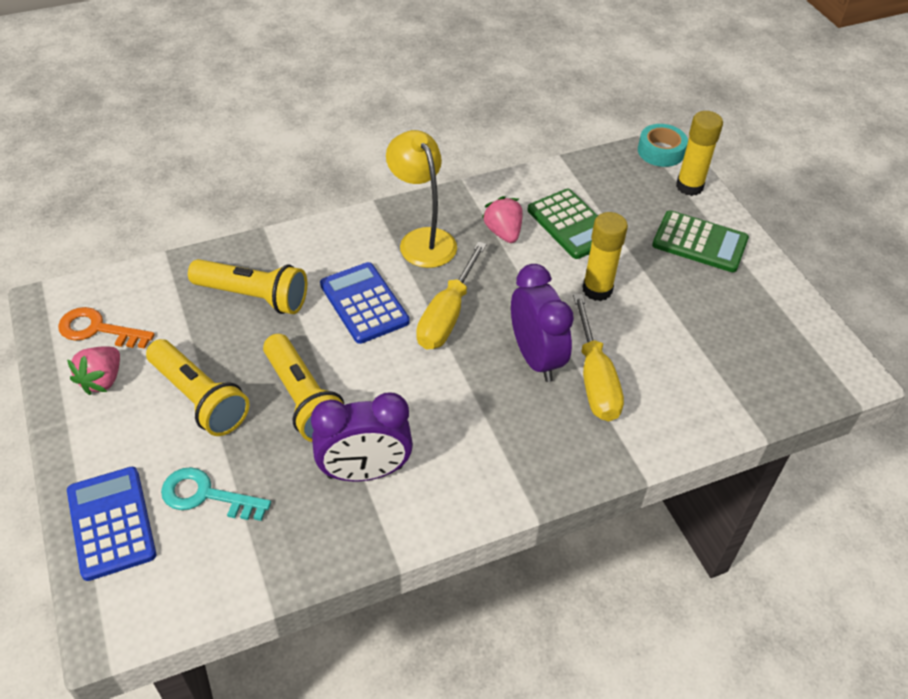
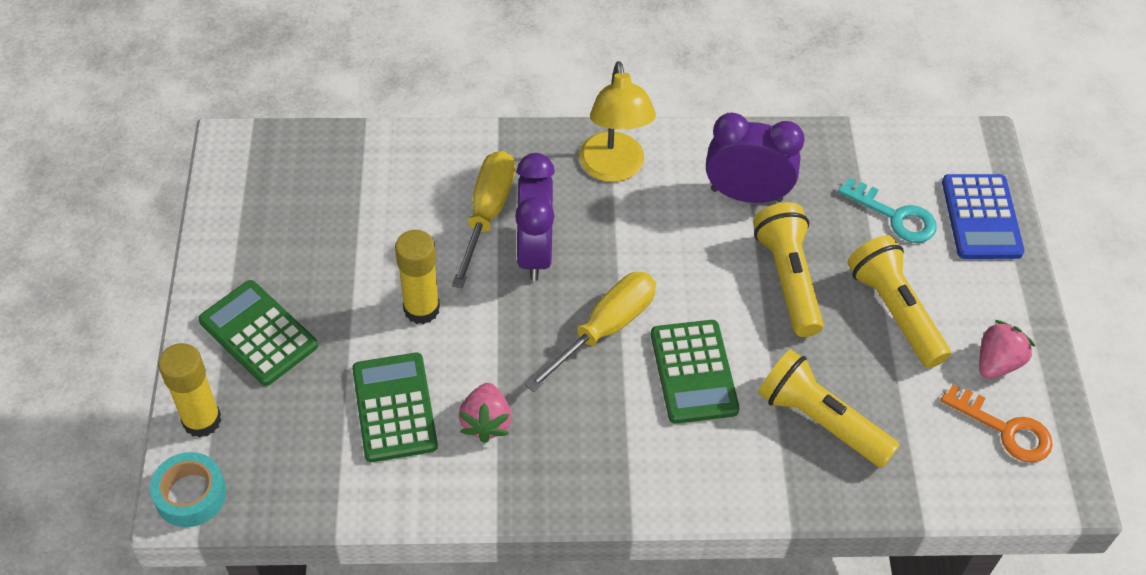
camera: 160 degrees left, 5 degrees up
(364, 303) = (694, 372): blue calculator -> green calculator
(422, 239) = (592, 443): yellow lamp -> yellow lamp (613, 169)

